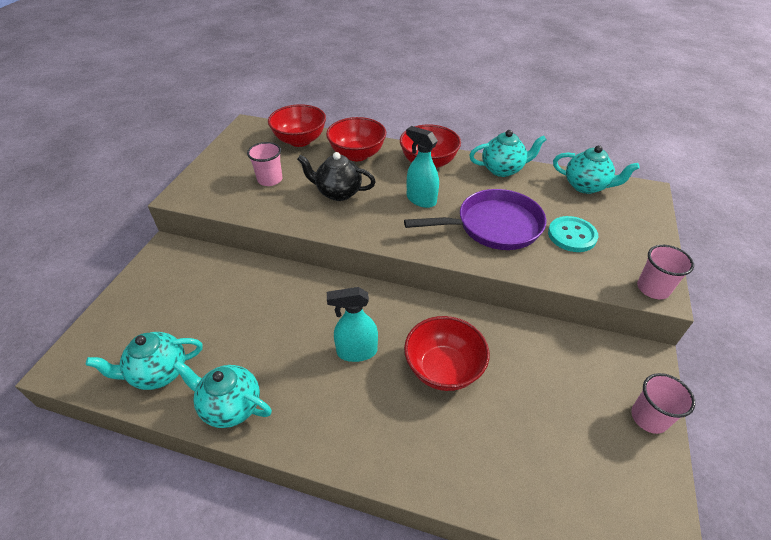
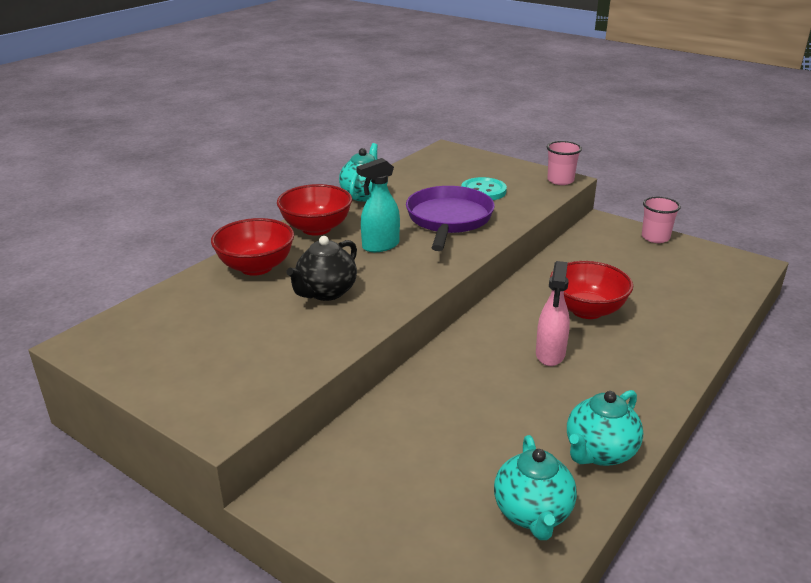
camera: 70 degrees left, 15 degrees down
(270, 179) = (252, 339): pink cup -> none
(300, 140) = (177, 303): red bowl -> none
(356, 351) = (550, 354): turquoise spray bottle -> pink spray bottle
(586, 186) = (421, 168): turquoise teapot -> none

